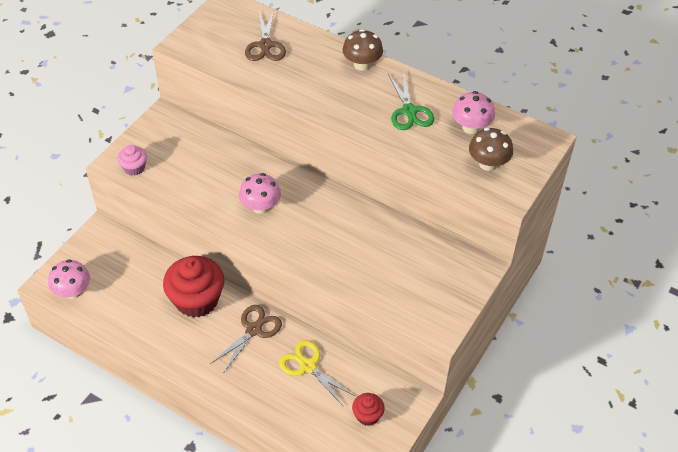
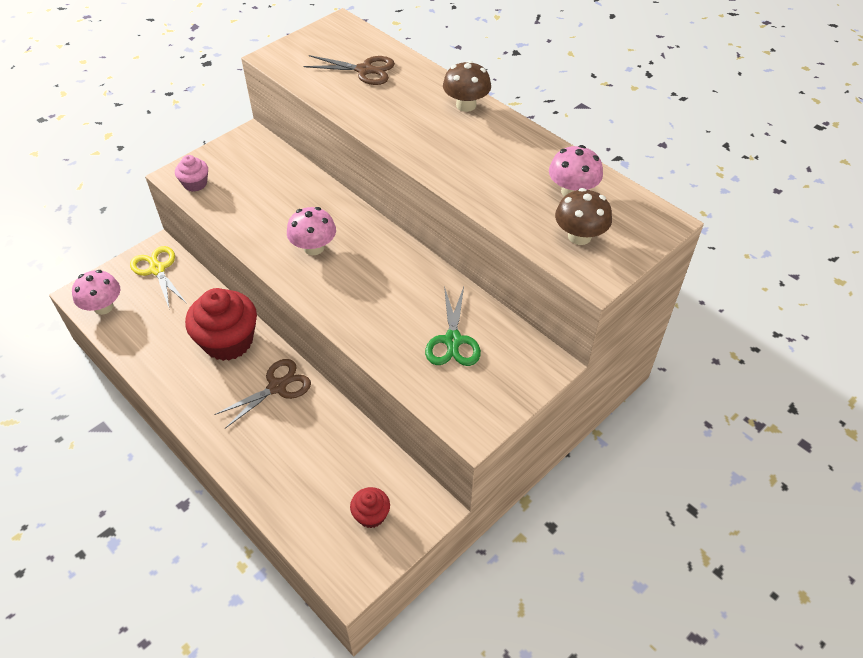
camera: 15 degrees right, 0 degrees up
(265, 45) = (364, 70): brown scissors -> brown scissors turned 90 degrees counterclockwise
(308, 366) = (322, 441): yellow scissors -> yellow scissors (157, 269)
(409, 111) = (503, 162): green scissors -> green scissors (453, 341)

